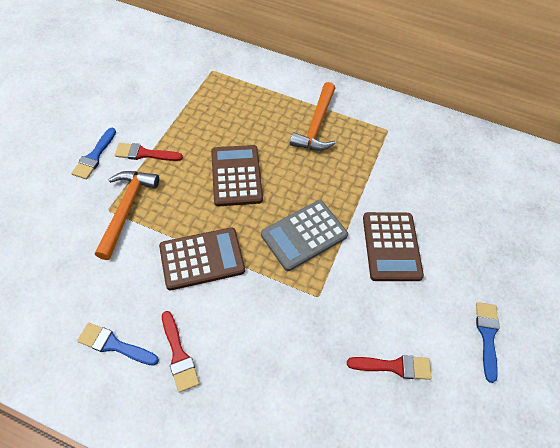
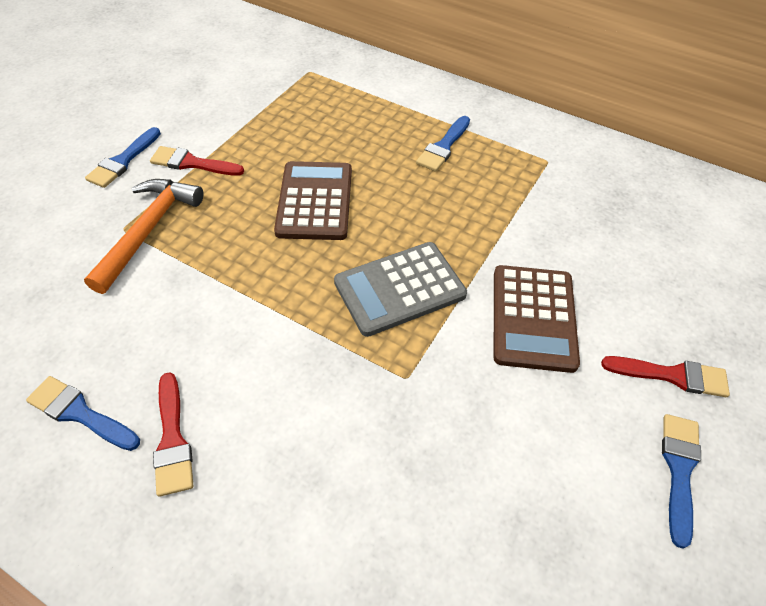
camera: 10 degrees right, 5 degrees down
(202, 258) = (240, 306): brown calculator -> none
(316, 125) = (443, 147): orange hammer -> blue brush
(394, 366) = (515, 500): red brush -> red brush (672, 375)

